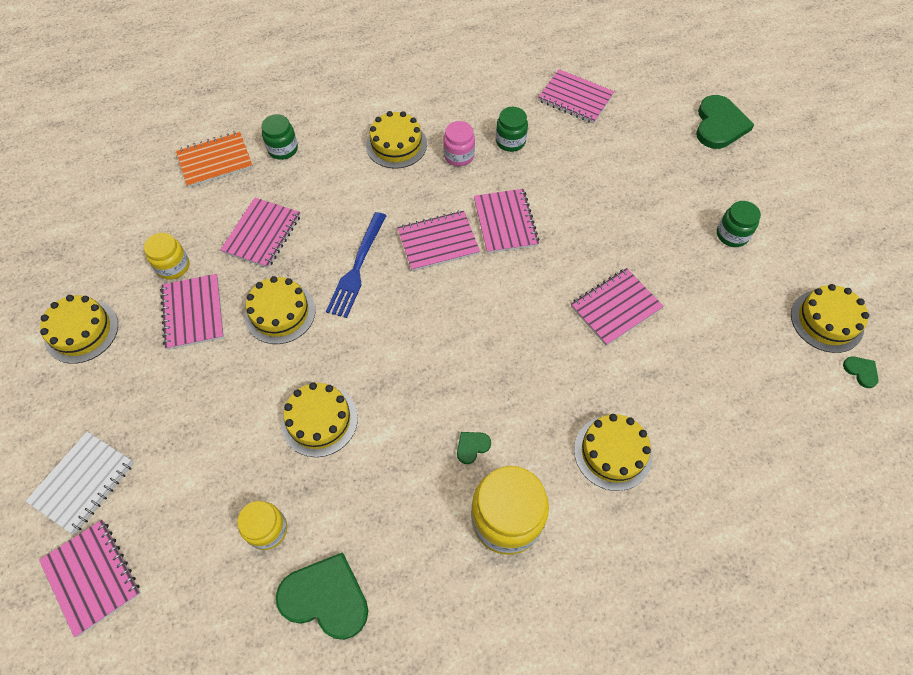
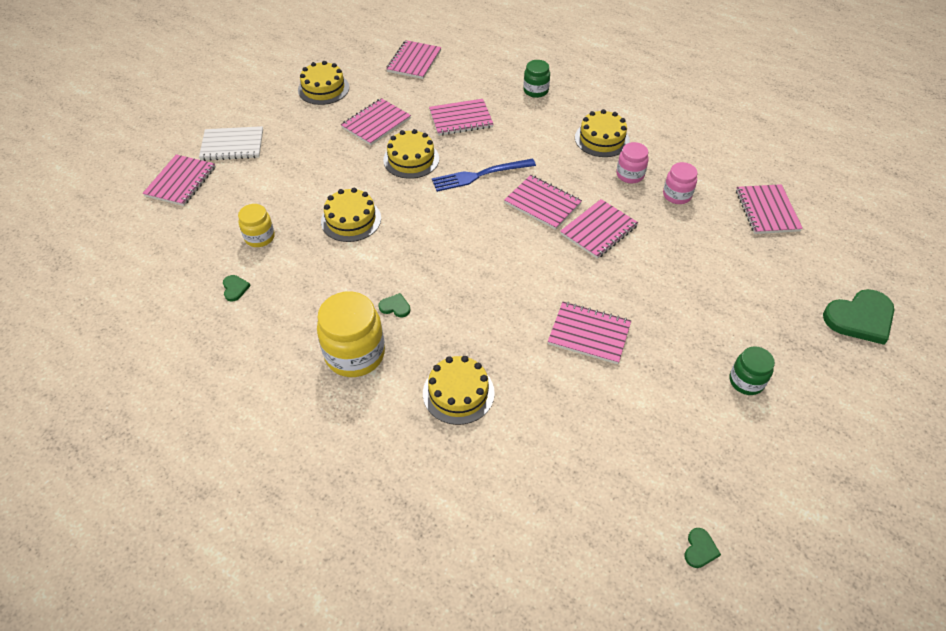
camera: 55 degrees right, 10 degrees down
(129, 219) = (414, 61): none -> pink notebook
(173, 266) = (399, 97): yellow jar -> none
(215, 161) = (493, 68): orange notebook -> none
(326, 597) = (235, 288): green heart -> green heart, size x0.45
(510, 141) = (677, 195): green jar -> pink jar
(826, 321) = (728, 497): yellow cake -> none

